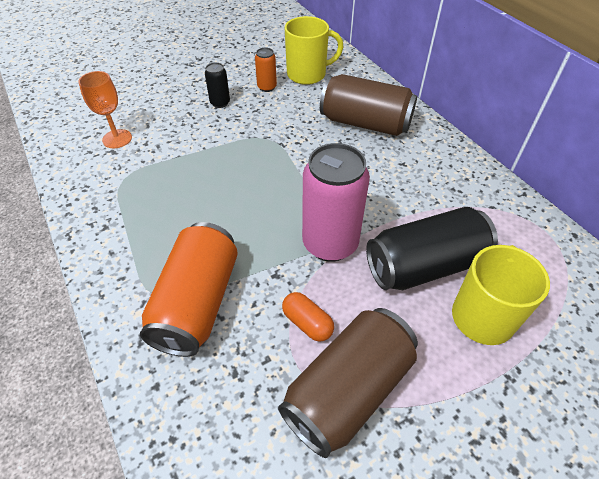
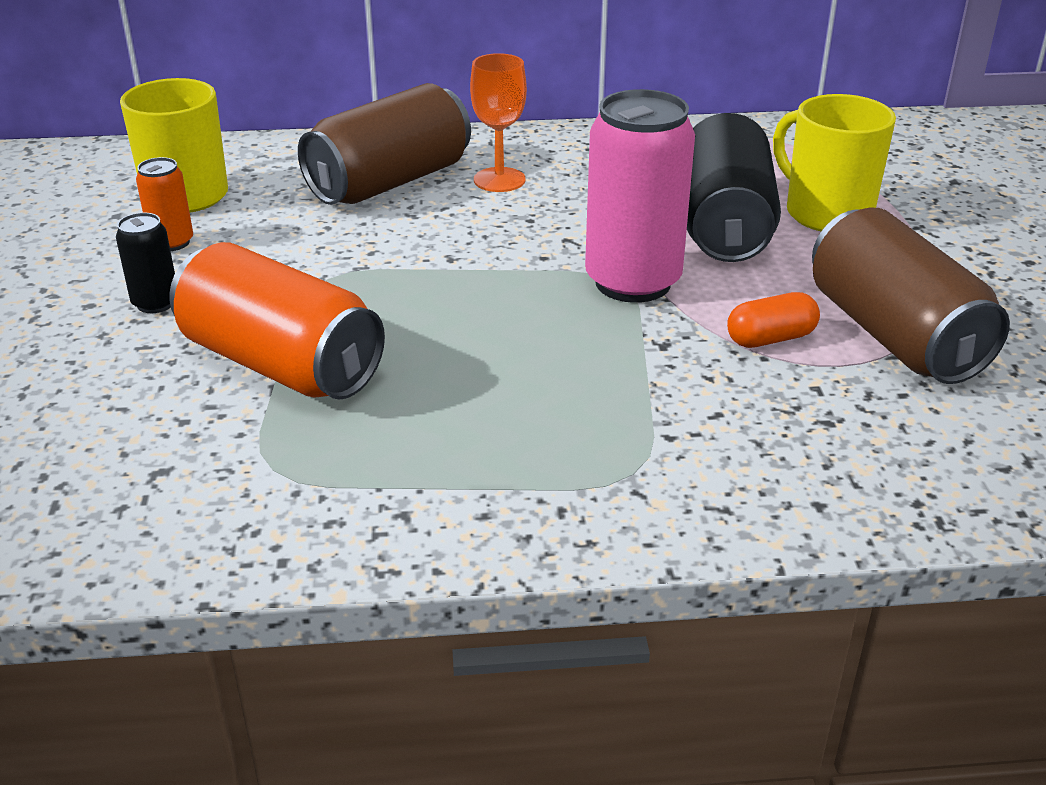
camera: 65 degrees left, 15 degrees down
(117, 139) = (120, 458): orange goblet -> orange goblet (499, 180)
(197, 302) = (673, 431): orange can -> orange can (280, 364)

